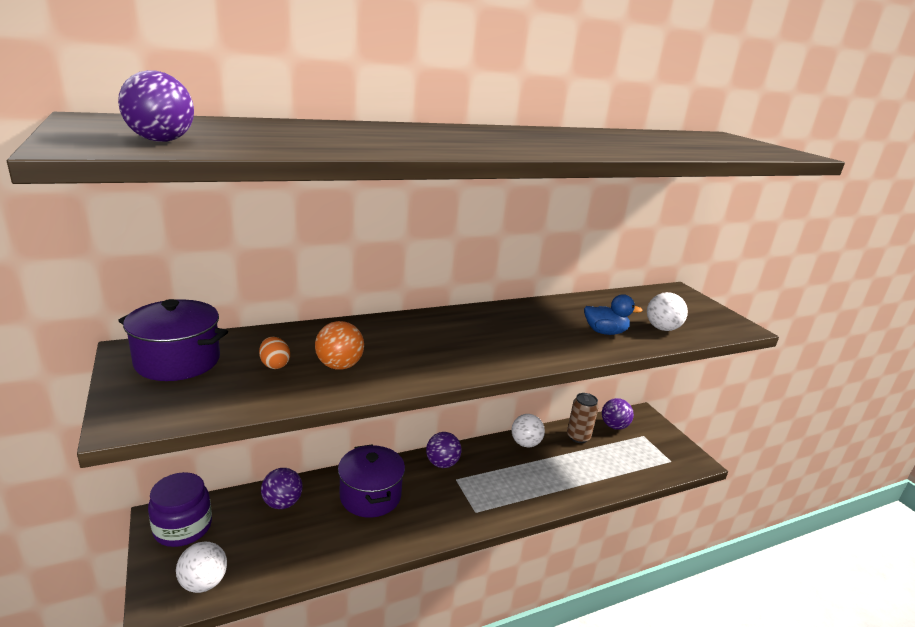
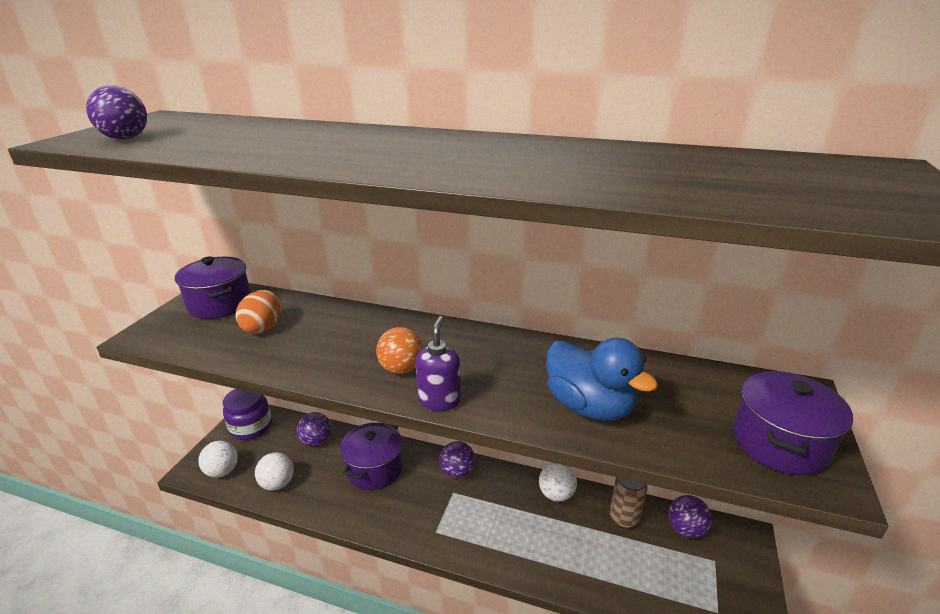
camera: 45 degrees right, 5 degrees up
(275, 365) = (263, 327): orange egg -> orange egg, size x1.58
(339, 366) = (298, 344): orange ball -> orange ball (401, 369)
(519, 361) = (439, 400): none -> purple soap dispenser
(605, 332) = (589, 406): blue duck -> blue duck, size x1.66
(662, 328) = (679, 431): white ball -> white ball (277, 483)
(704, 317) = (779, 443): none -> purple pot

